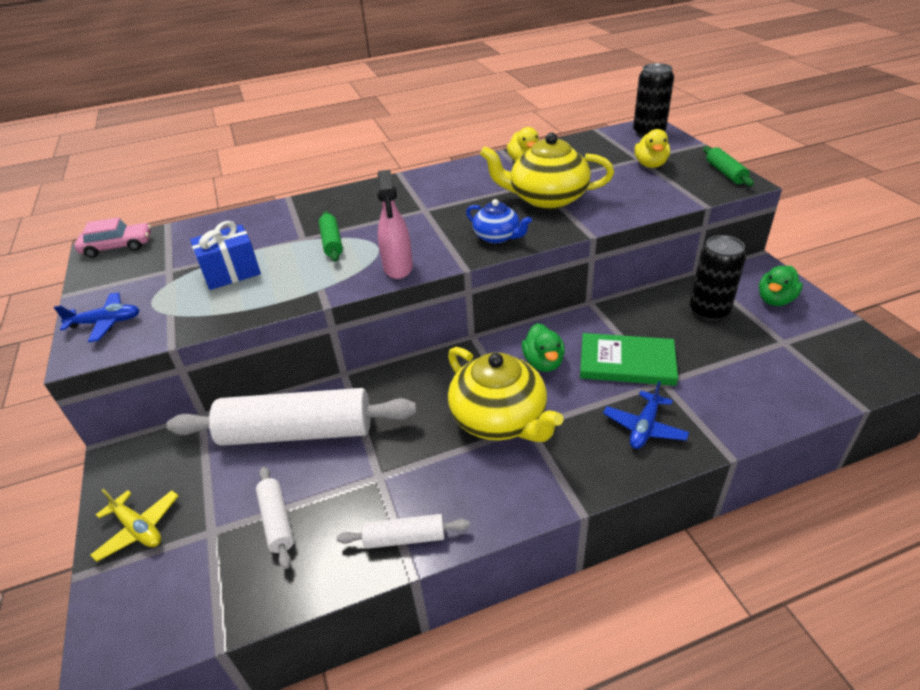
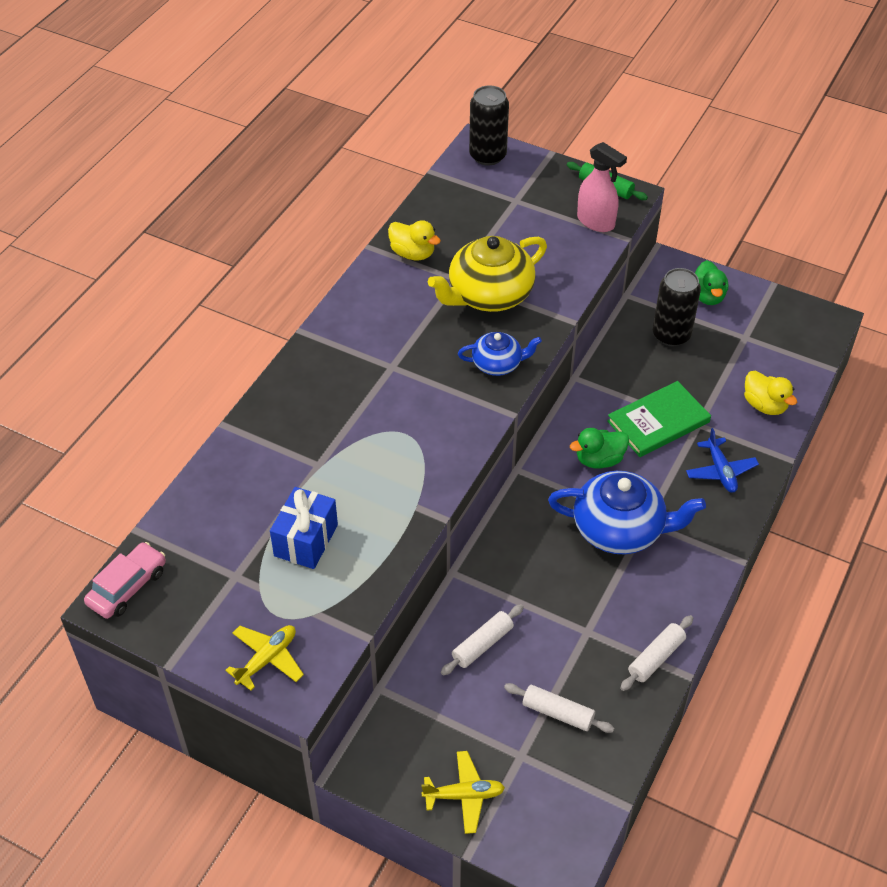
camera: 45 degrees left, 10 degrees up
(106, 323) = (267, 659): blue plane -> yellow plane
(297, 432) = (482, 644): white rolling pin -> white rolling pin, size x0.46
(332, 242) = (355, 453): green rolling pin -> none
(398, 267) = (454, 445): pink spray bottle -> pink spray bottle (596, 222)
(500, 419) = (620, 529): yellow teapot -> blue teapot
(543, 362) = (599, 460): green duck -> green duck turned 120 degrees clockwise
(650, 165) = (534, 204): yellow duck -> yellow duck (764, 405)

